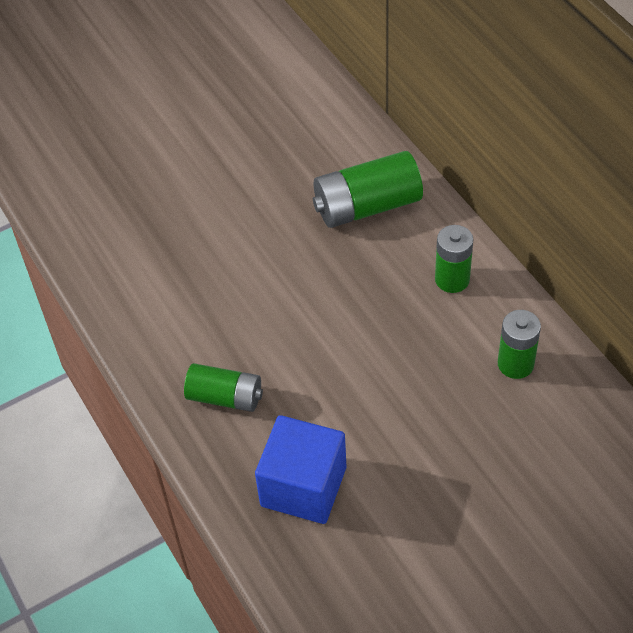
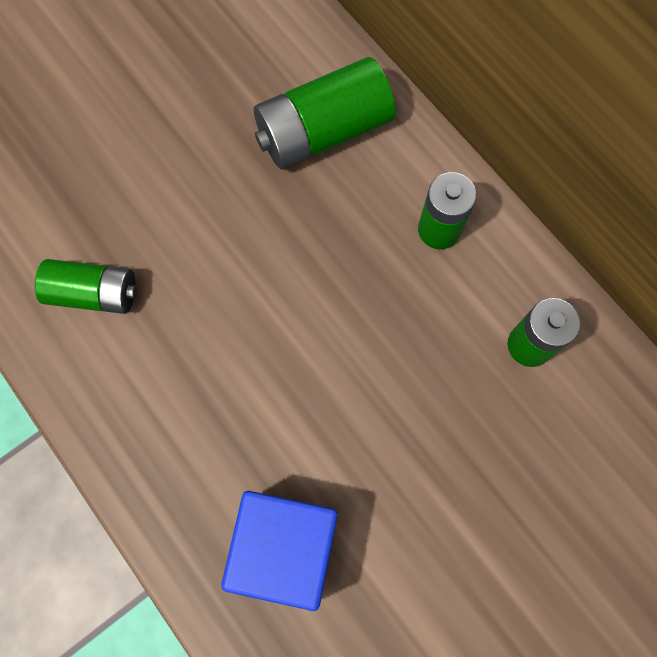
camera: 10 degrees left, 20 degrees up
(225, 397) = (172, 425): green battery -> green battery (94, 293)

